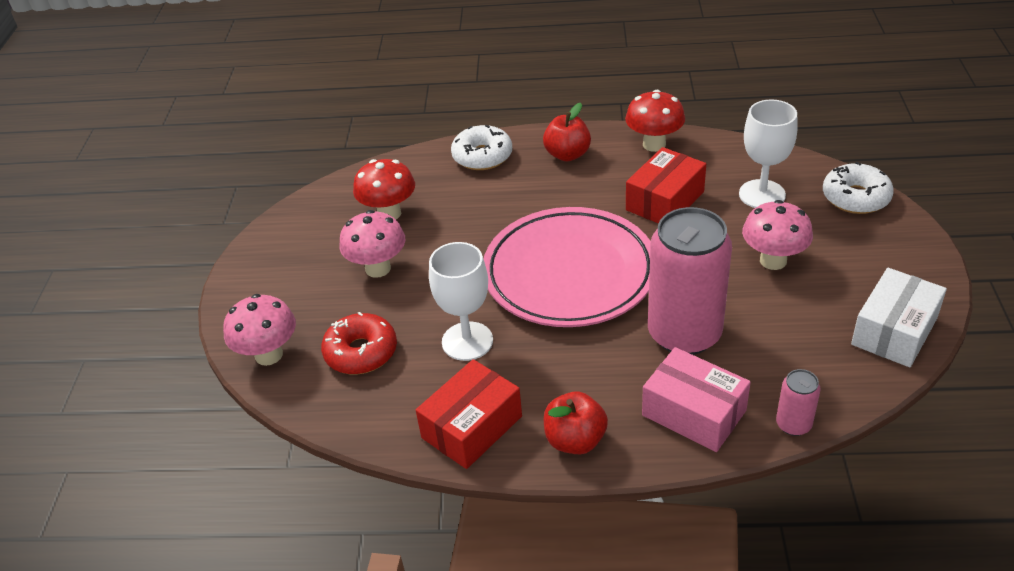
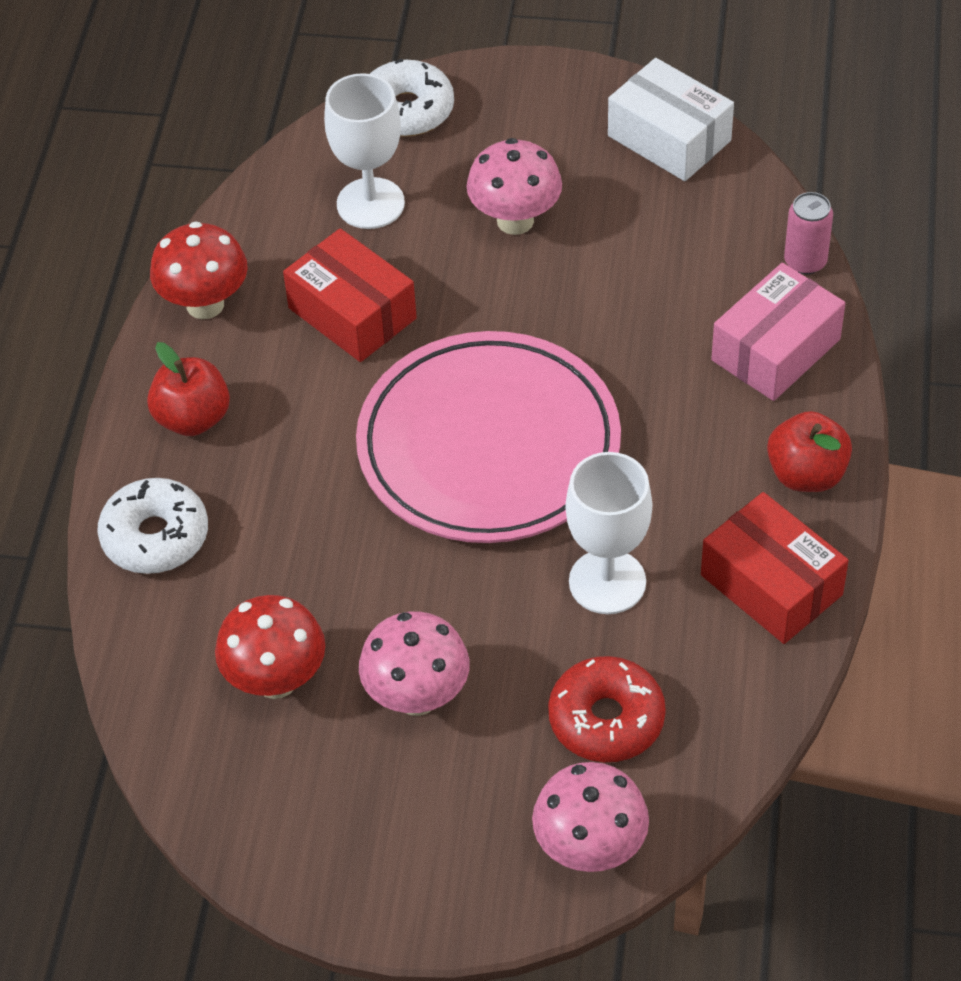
camera: 85 degrees left, 10 degrees up
(684, 334) = (637, 336): pink can -> none

